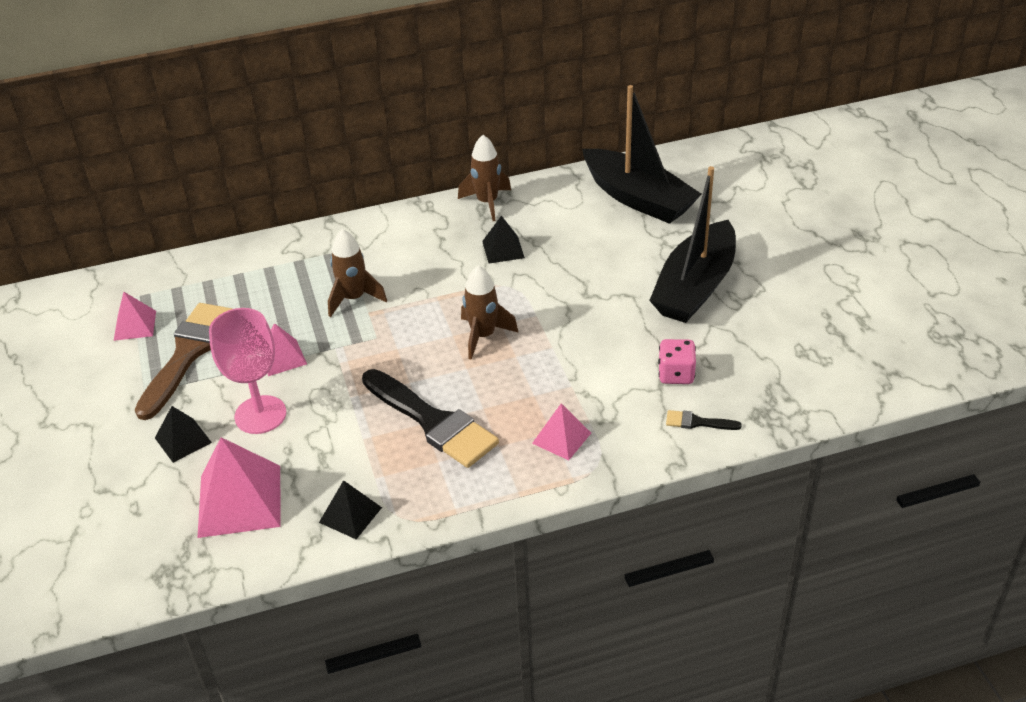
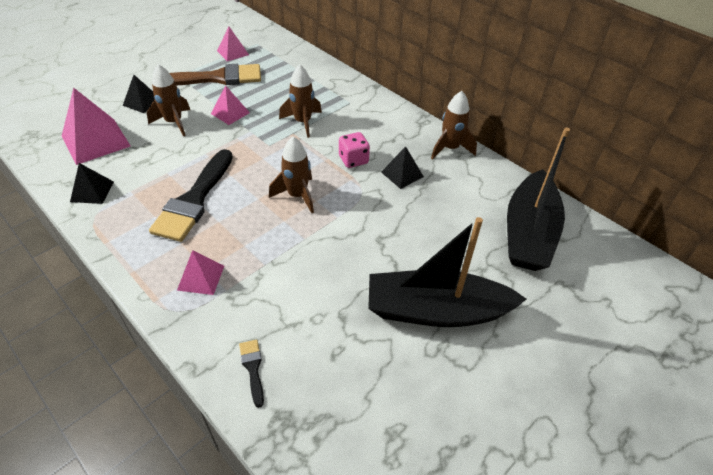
camera: 60 degrees right, 5 degrees up
(260, 415) = (174, 122): pink goblet -> brown rocket
(676, 374) = (309, 332): pink dice -> pink dice (353, 160)

